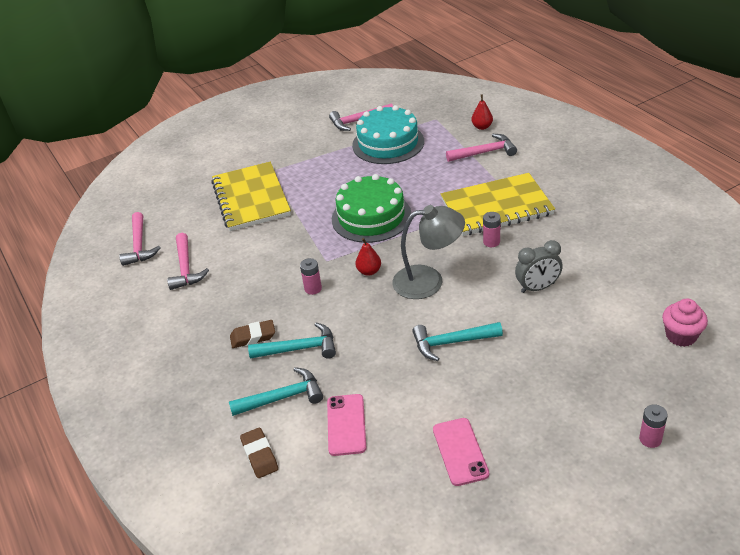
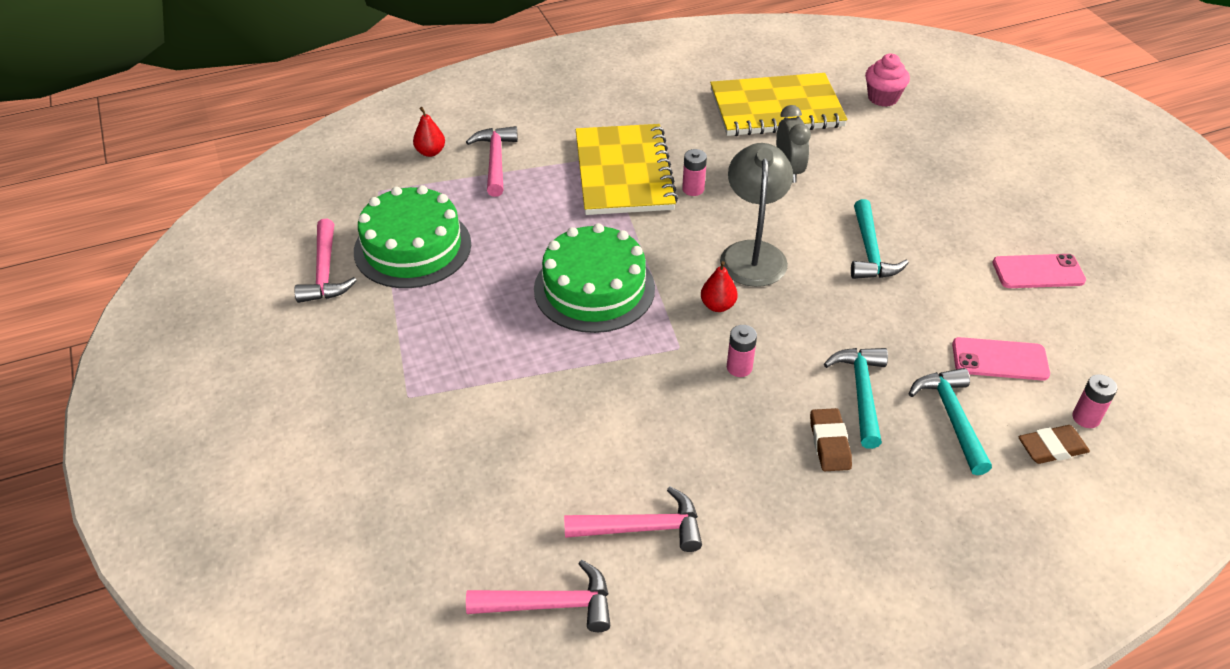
camera: 85 degrees left, 5 degrees up
(251, 198) = (479, 427): yellow notebook -> yellow notebook (776, 108)
(388, 143) = (412, 247): turquoise cake -> green cake
(650, 439) = (1017, 147): pink battery -> pink battery (1086, 418)

